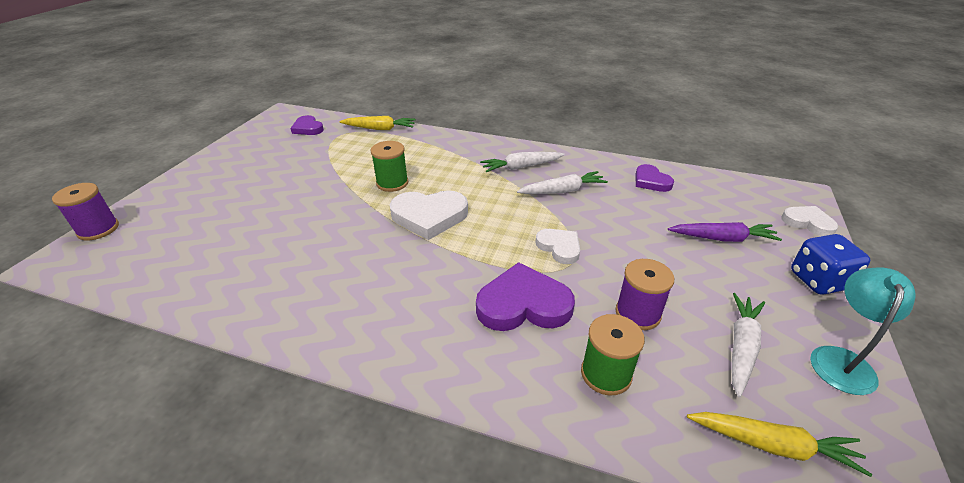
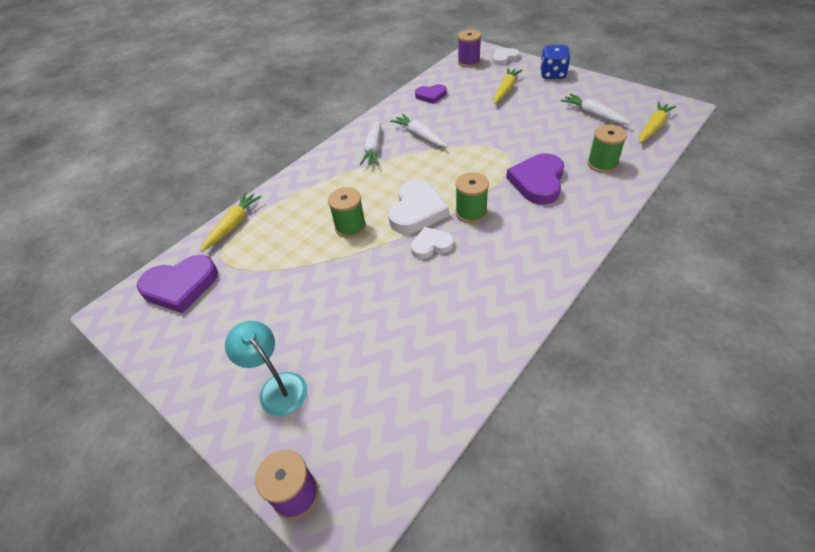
camera: 65 degrees left, 10 degrees up
(308, 128) = (180, 286): purple heart -> purple heart, size x1.68
(438, 256) = (471, 212): none -> green spool
(559, 247) = (486, 153): white heart -> white heart (431, 245)
(562, 191) = (420, 136): white carrot -> white carrot turned 45 degrees counterclockwise
(637, 313) = (559, 140): purple spool -> purple spool (468, 62)
(722, 238) = (505, 90): purple carrot -> yellow carrot
(841, 360) = (608, 90): turquoise lamp -> turquoise lamp (277, 386)

